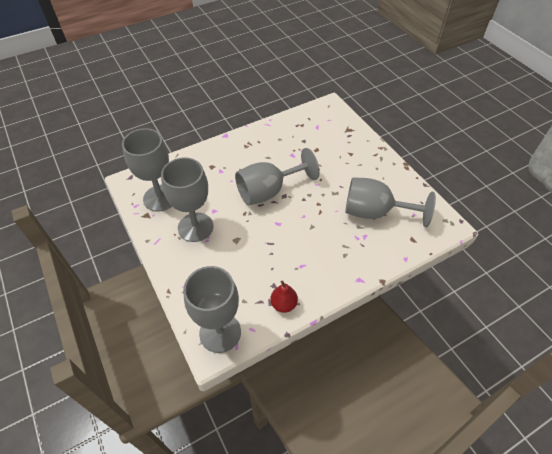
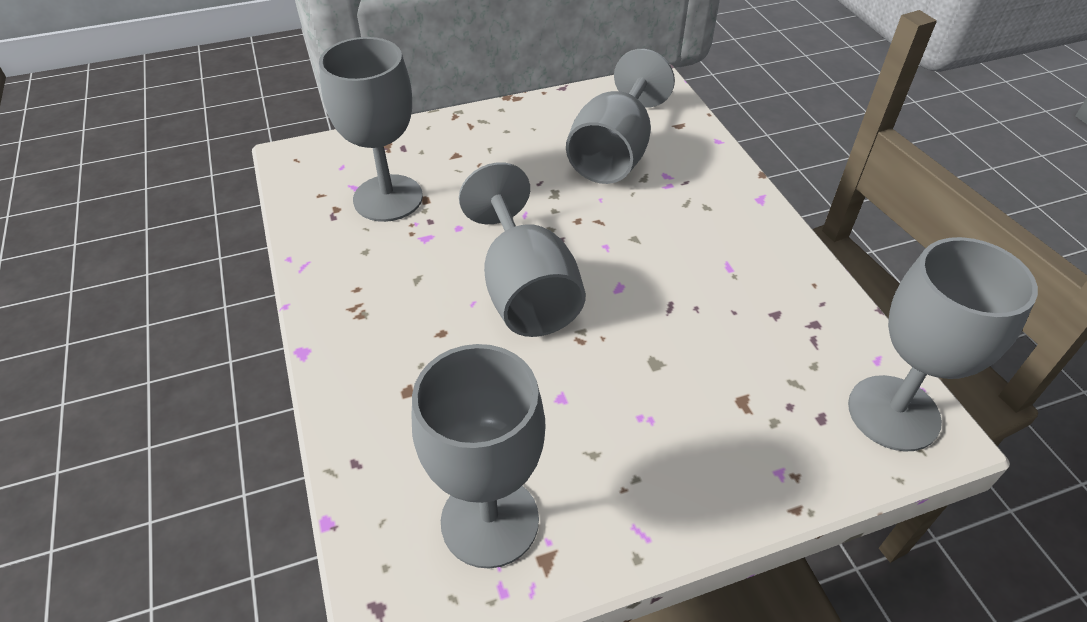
camera: 80 degrees left, 5 degrees down
(195, 227) = (608, 440): grey goblet -> grey goblet (388, 198)
(283, 304) = (818, 304): red pear -> none

